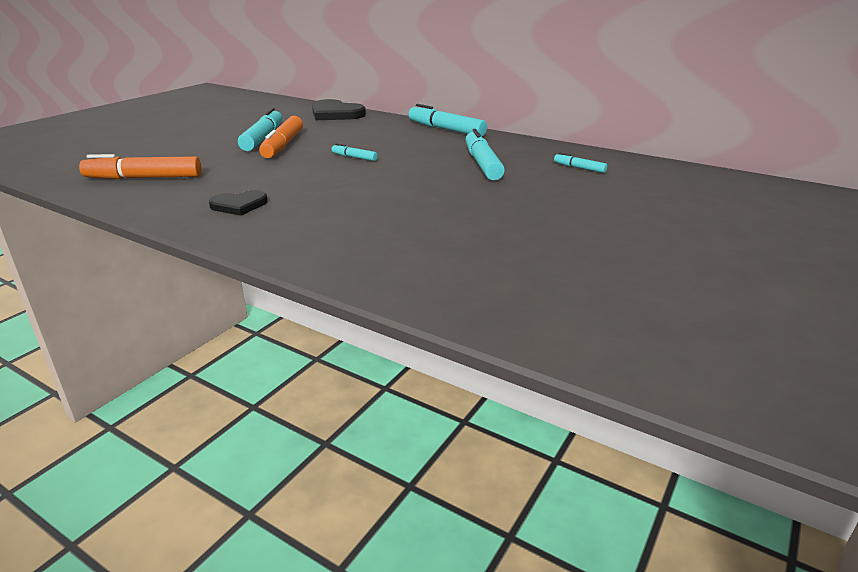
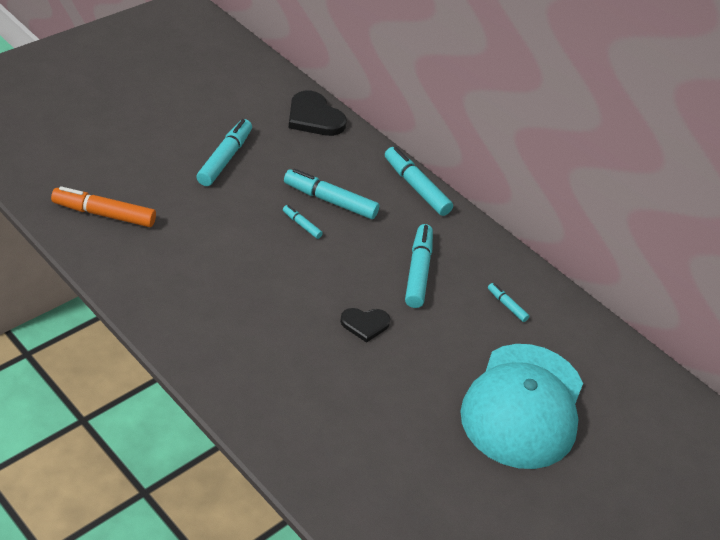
camera: 10 degrees right, 15 degrees up
(239, 205) = (178, 287): black heart -> black heart (365, 324)
(283, 145) = (241, 180): orange marker -> none
(374, 144) = (330, 201): none -> turquoise marker
(657, 216) = (523, 406): none -> turquoise cap

